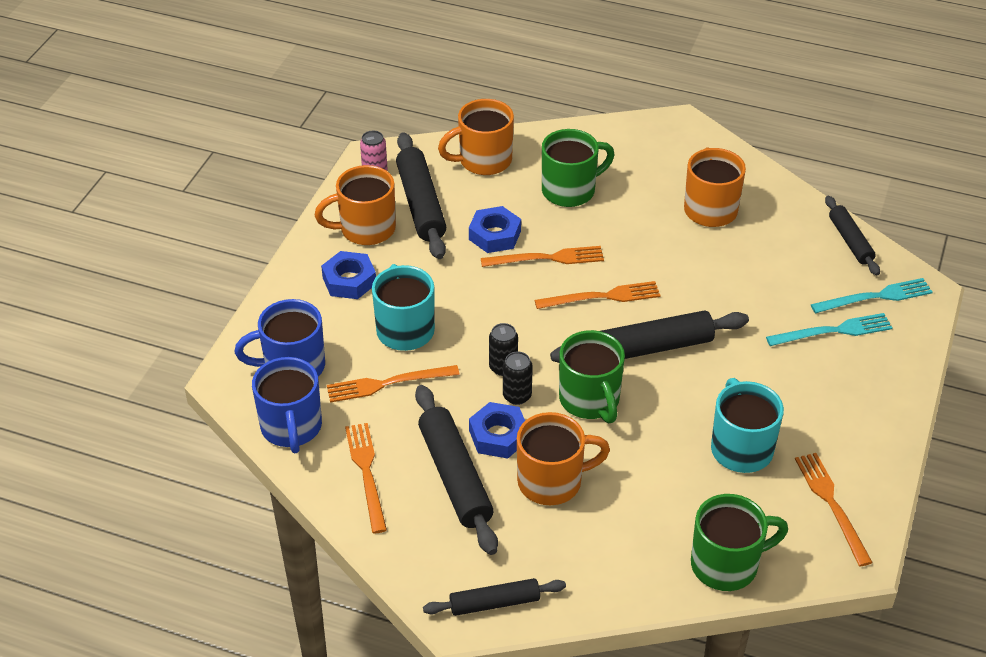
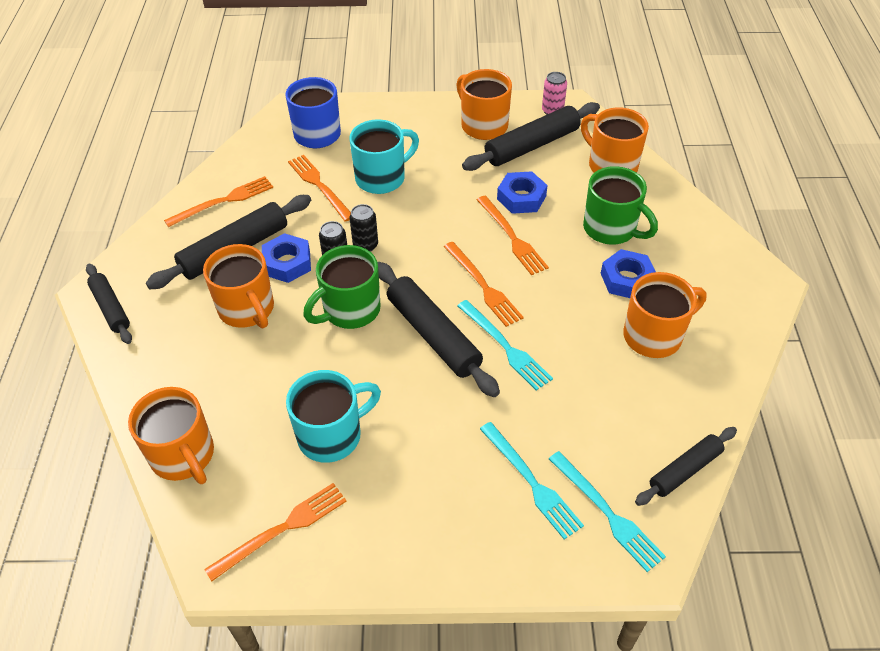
camera: 70 degrees right, 5 degrees up
(291, 428) = (255, 151): blue mug -> none
(349, 281) = (420, 134): blue nut -> blue nut (627, 279)
(683, 304) = (505, 346): none -> turquoise fork
(726, 565) = (183, 456): green mug -> orange mug

